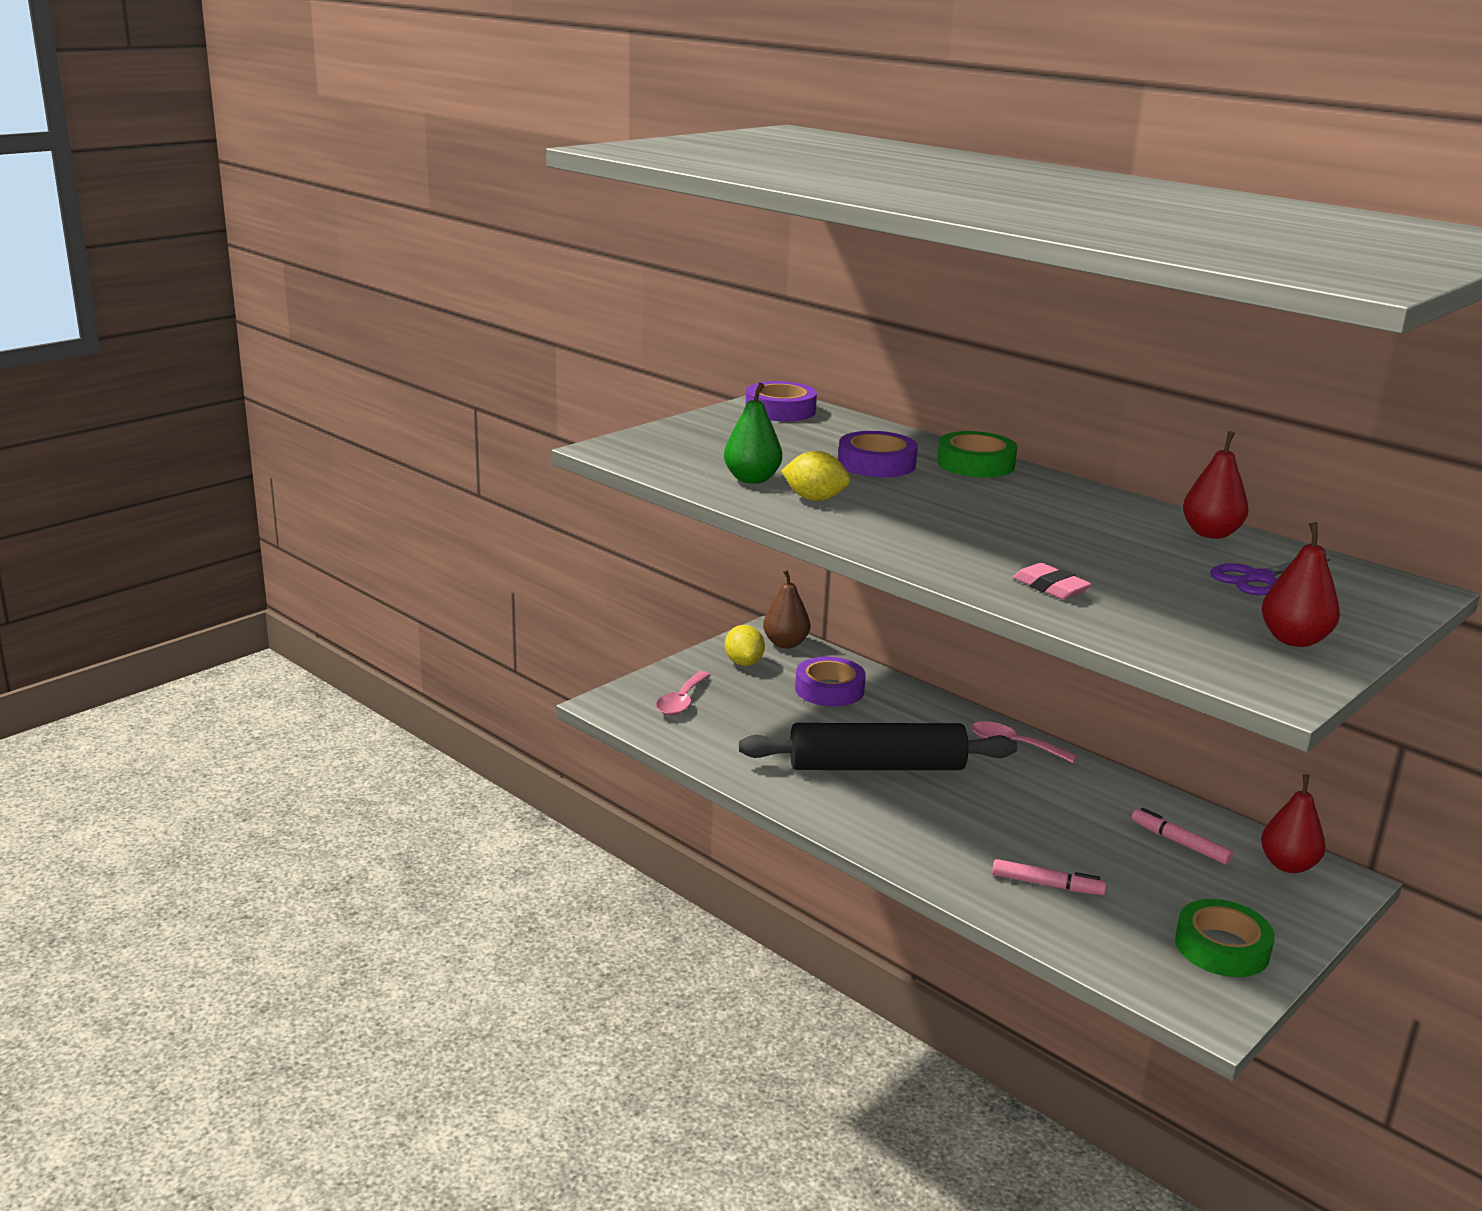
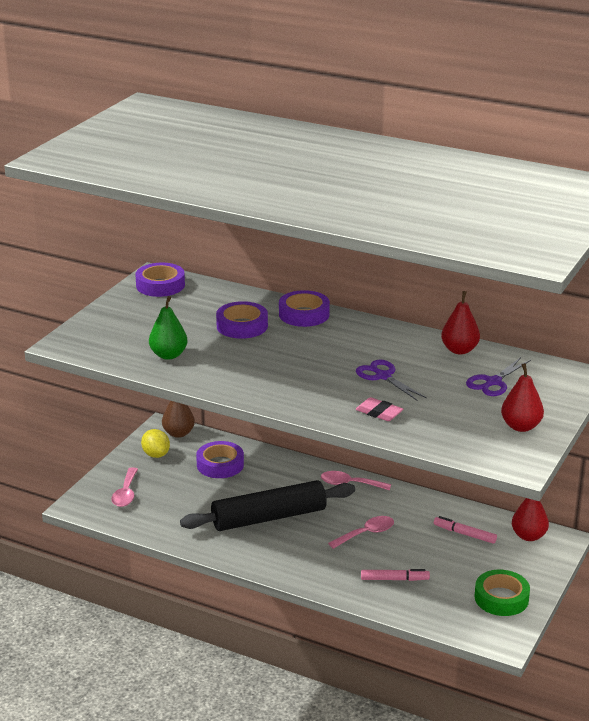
camera: 15 degrees left, 5 degrees up
(814, 499) = (215, 365): yellow lemon -> none
(975, 464) = (304, 314): green tape -> purple tape
(1020, 814) = (366, 533): none -> pink spoon
(1073, 546) = (383, 376): none -> purple scissors

